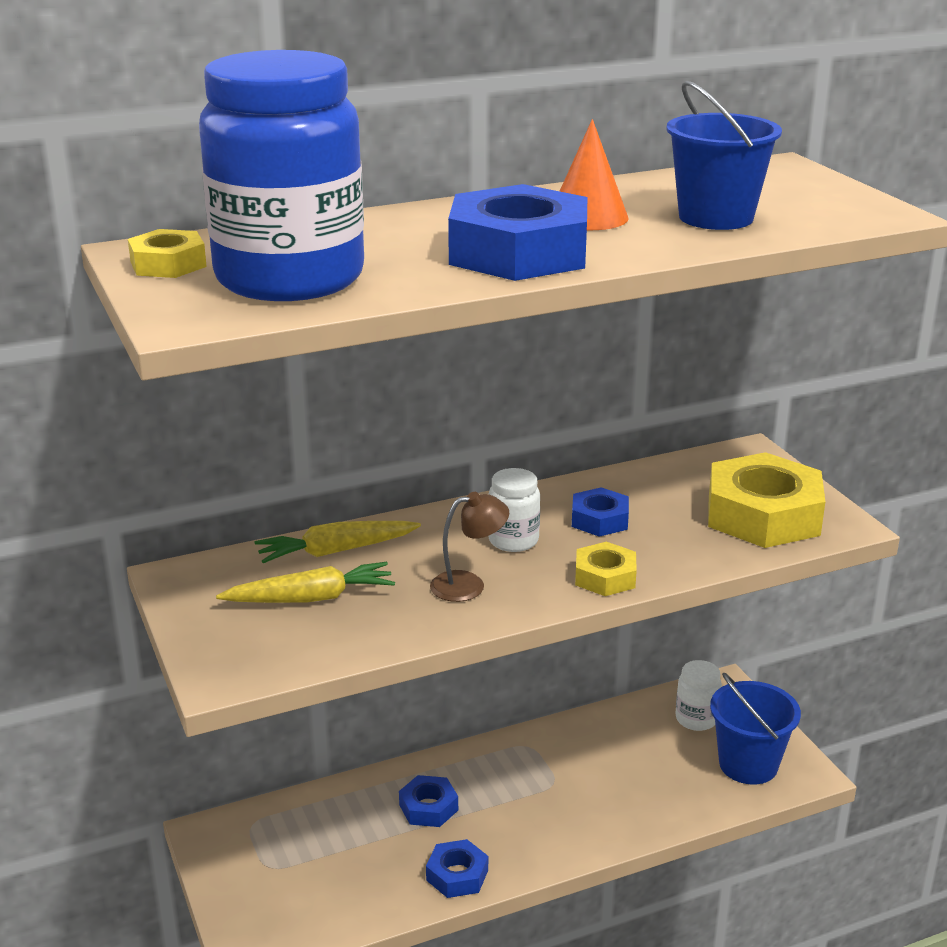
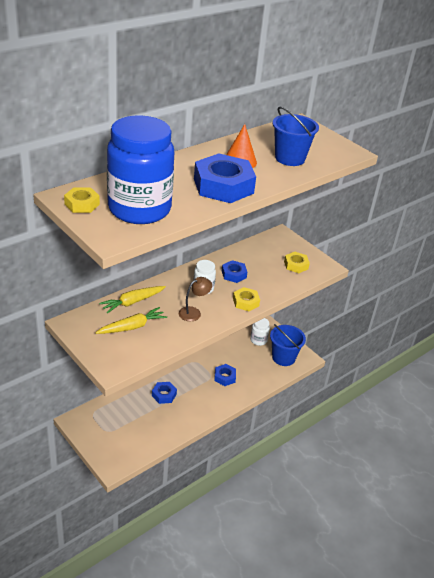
camera: 20 degrees left, 10 degrees up
(457, 875) = (185, 422): blue nut -> blue nut (224, 377)
(763, 515) = (296, 265): yellow nut -> yellow nut, size x0.51

